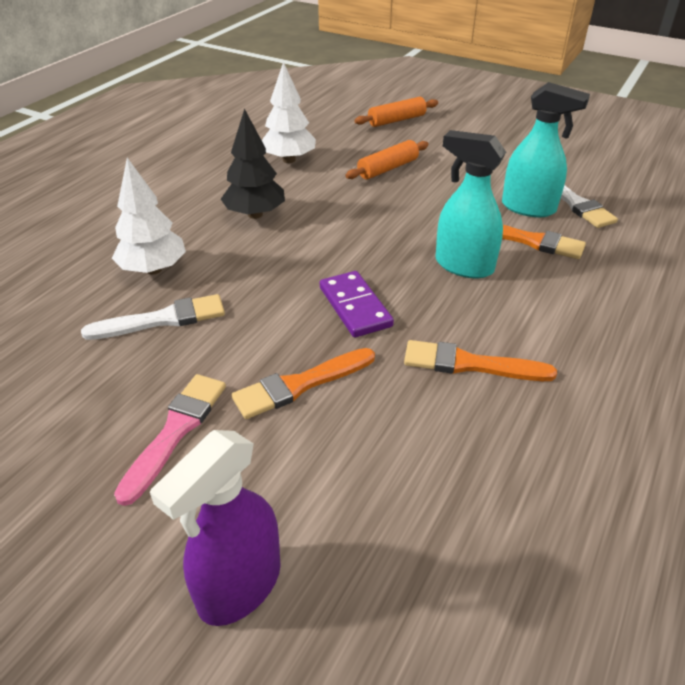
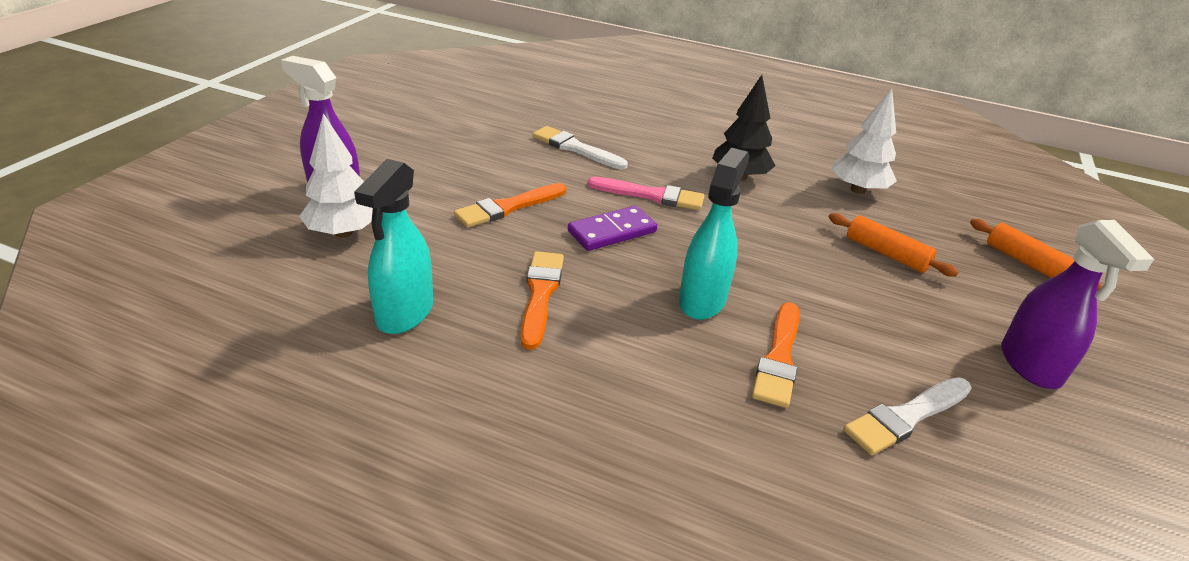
camera: 80 degrees right, 5 degrees down
(153, 269) = (636, 139): white tree -> white tree (343, 232)
(162, 319) = (575, 148): white brush -> white brush turned 150 degrees clockwise
(176, 431) = (461, 163): pink brush -> pink brush (651, 195)
(300, 385) = (508, 207): orange brush -> orange brush turned 90 degrees counterclockwise
(510, 149) = (1030, 365): none -> purple spray bottle
(529, 208) = (862, 367): turquoise spray bottle -> turquoise spray bottle (404, 313)

